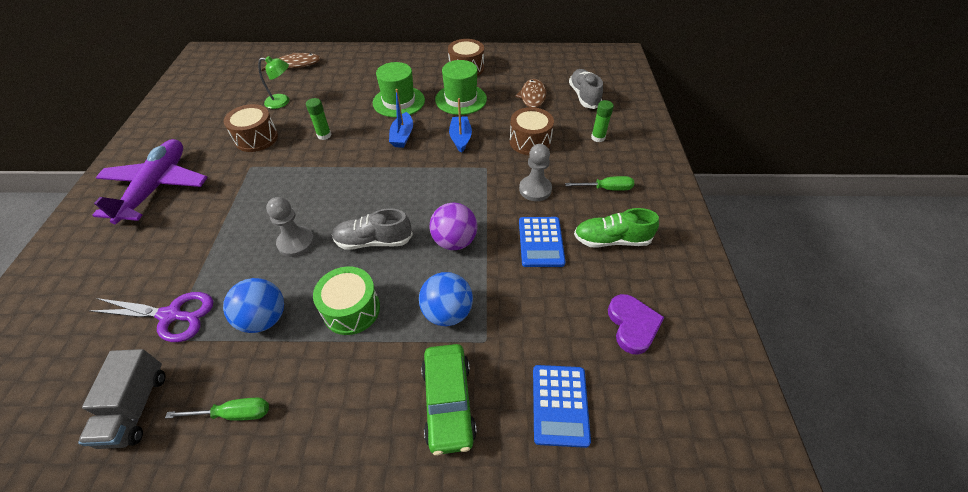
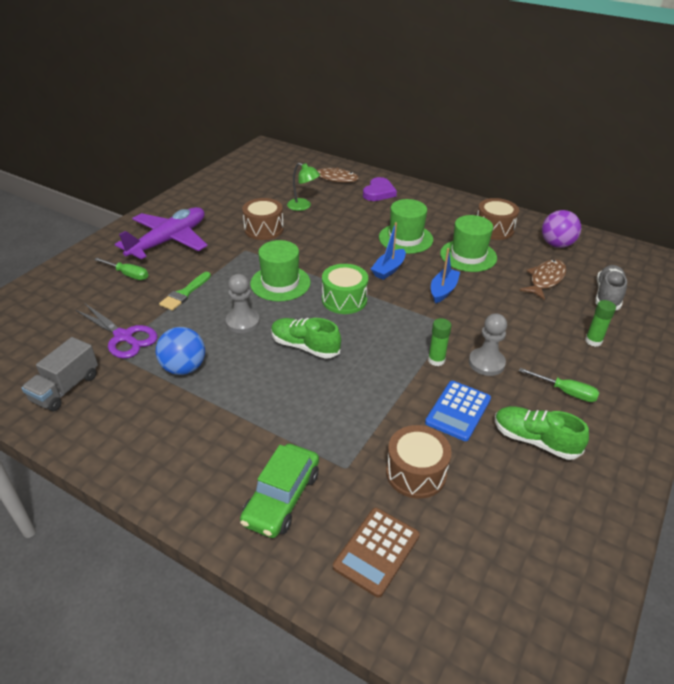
camera: 30 degrees right, 10 degrees down
(213, 237) = (185, 293): none -> green brush
(234, 413) = (123, 424): green screwdriver -> green screwdriver (128, 275)
(309, 187) = (280, 283): none -> green hat
(324, 135) = (320, 245): green glue stick -> green glue stick (436, 360)
(351, 309) = (252, 391): green drum -> green drum (344, 300)
(373, 241) = (305, 346): grey shoe -> green shoe
(447, 312) = (328, 430): blue ball -> none
(454, 241) = (375, 376): purple ball -> purple ball (556, 245)
(530, 141) = (513, 318): brown drum -> brown drum (416, 473)
(560, 405) = (376, 551): blue calculator -> brown calculator
(632, 325) = (499, 524): purple heart -> purple heart (379, 192)

